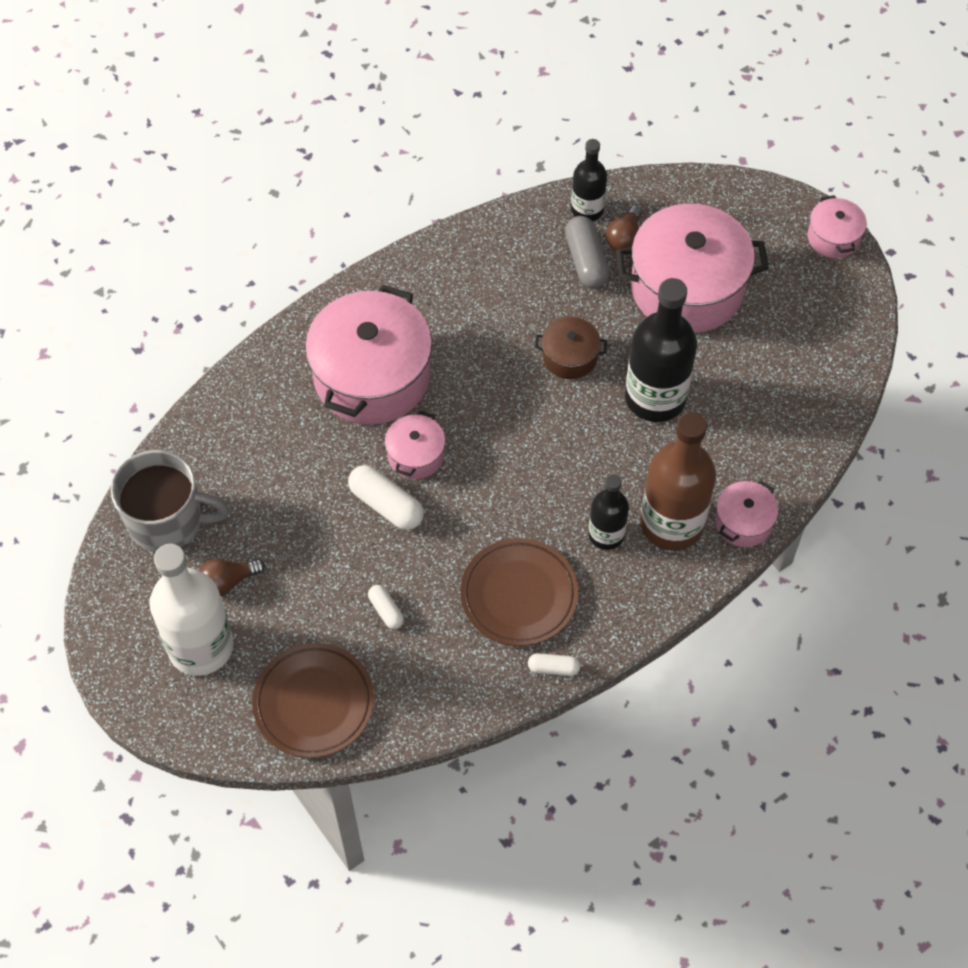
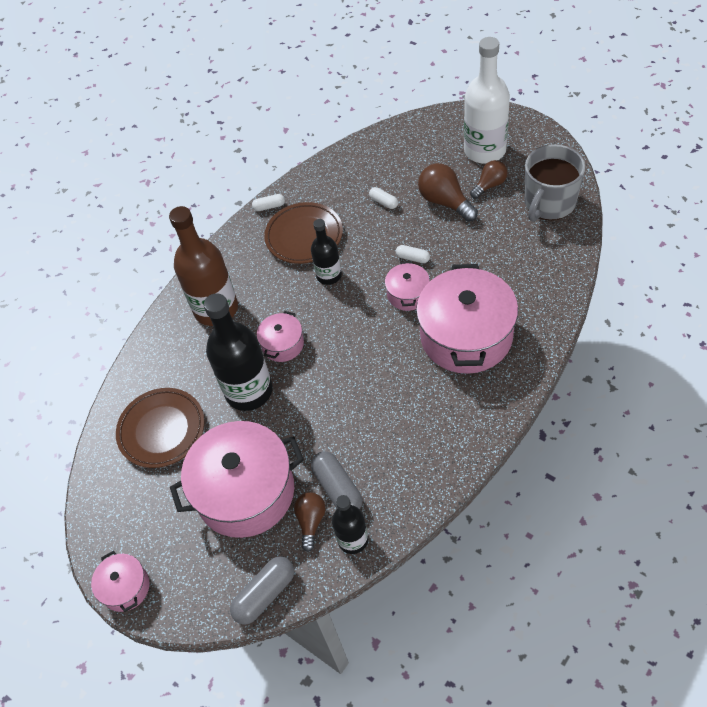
camera: 170 degrees right, 5 degrees down
(168, 521) = (549, 203): grey mug -> grey mug turned 45 degrees counterclockwise
(301, 577) = (445, 202): none -> brown light bulb
(314, 703) = (403, 147): brown plate -> brown plate (162, 430)
(386, 505) = (412, 258): white capsule -> white capsule, size x0.56
(569, 357) = (323, 401): brown pot -> none
(606, 534) = (258, 288): black bottle -> black bottle (329, 275)
(690, 190) = (265, 594): none -> grey capsule
(743, 522) = (167, 326): pink pot -> pink pot (283, 344)

